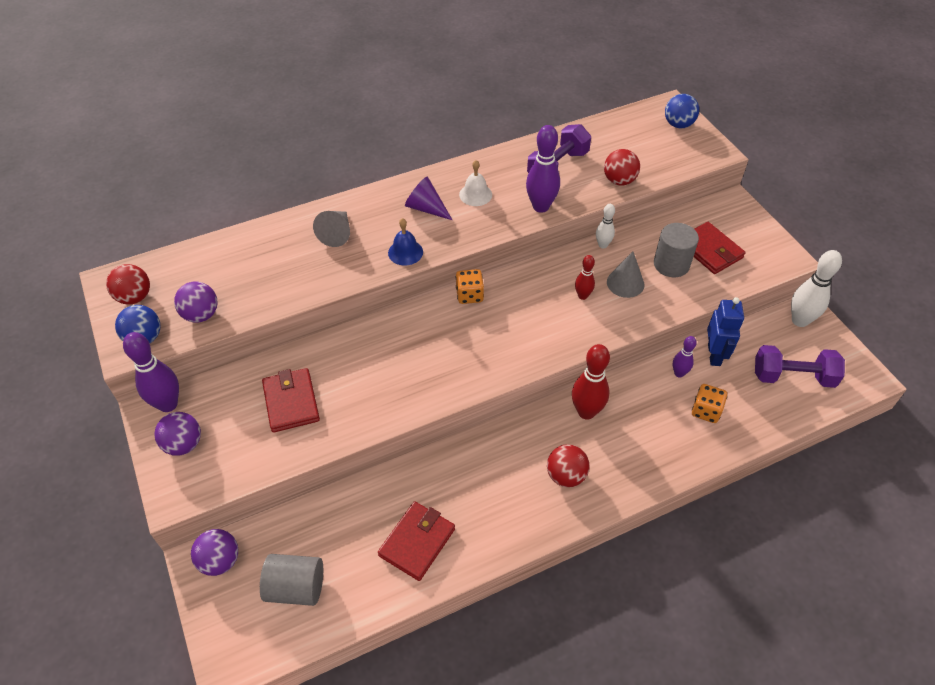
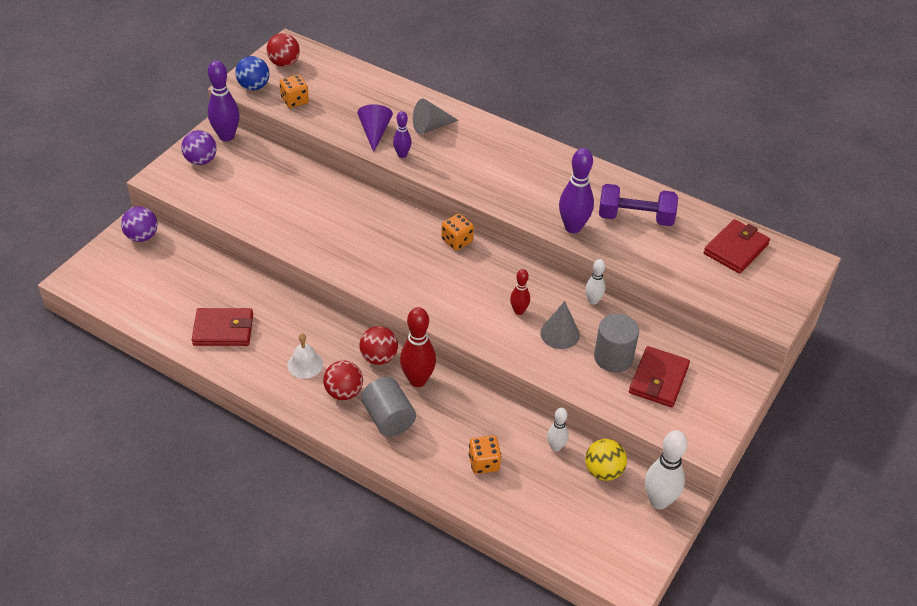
camera: 55 degrees right, 5 degrees down
(201, 315) = (295, 101): purple ball -> orange dice
(291, 402) = (274, 193): red wallet -> red wallet (736, 249)
(296, 587) = (147, 283): grey cylinder -> grey cylinder (388, 418)
(405, 252) = (445, 171): blue bell -> none
(426, 208) = (504, 161): purple cone -> purple cone (375, 132)
(475, 194) = (548, 182): white bell -> white bell (305, 364)
(619, 181) = (658, 265): red ball -> red ball (379, 357)
(678, 124) = (784, 277): blue ball -> none
(679, 373) = (511, 428): purple bowling pin -> purple bowling pin (402, 155)
(714, 354) = (556, 447): blue robot -> white bowling pin
(754, 338) = (603, 471): none -> yellow ball
(793, 376) = (579, 517): purple dumbbell -> none

